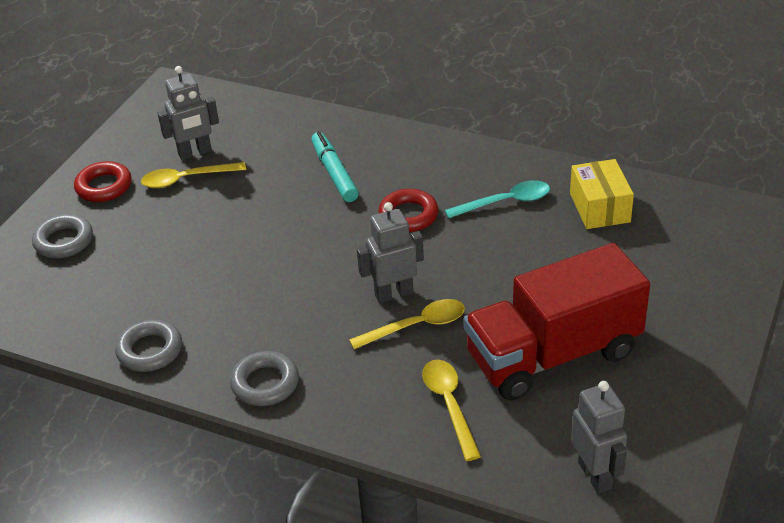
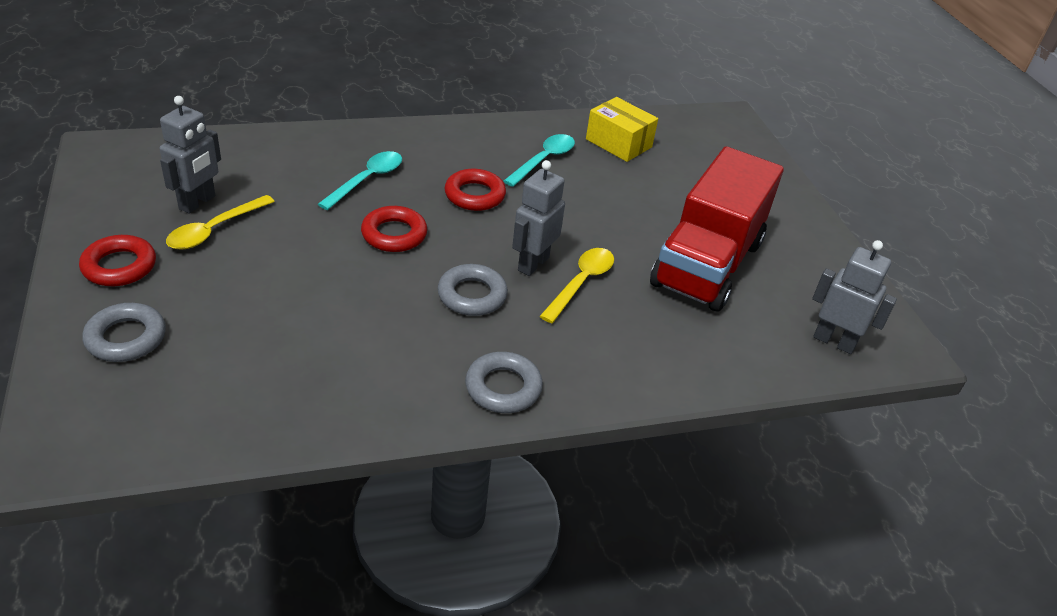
camera: 45 degrees left, 0 degrees up
(150, 350) = (351, 408): grey ring -> grey ring (472, 295)
(309, 228) = (394, 234): none -> red ring
(334, 173) = (367, 180): turquoise marker -> turquoise spoon
(449, 404) = (676, 335): yellow spoon -> none

